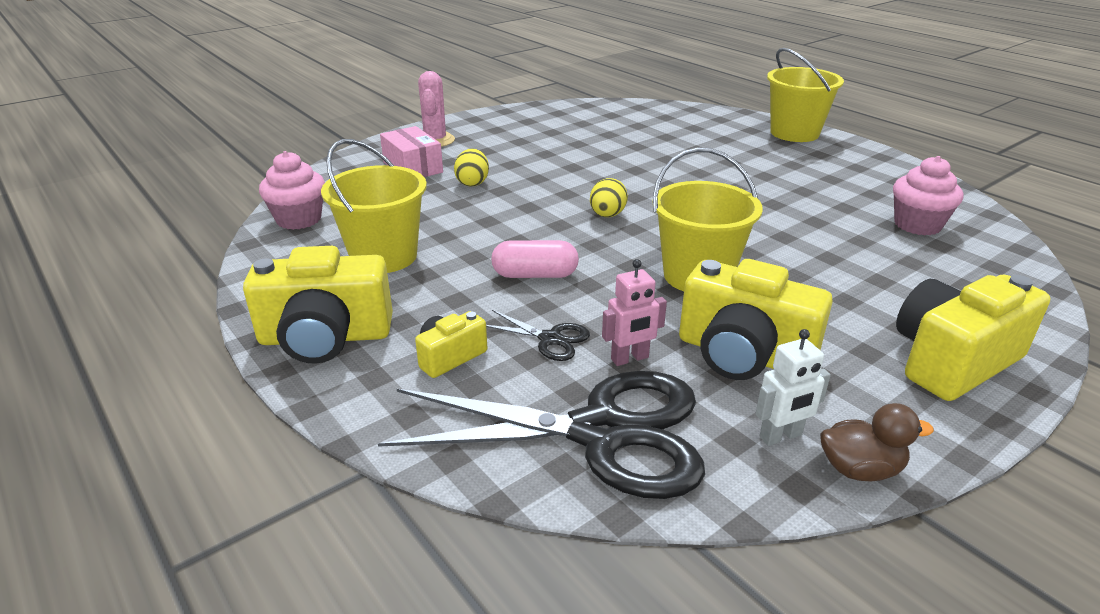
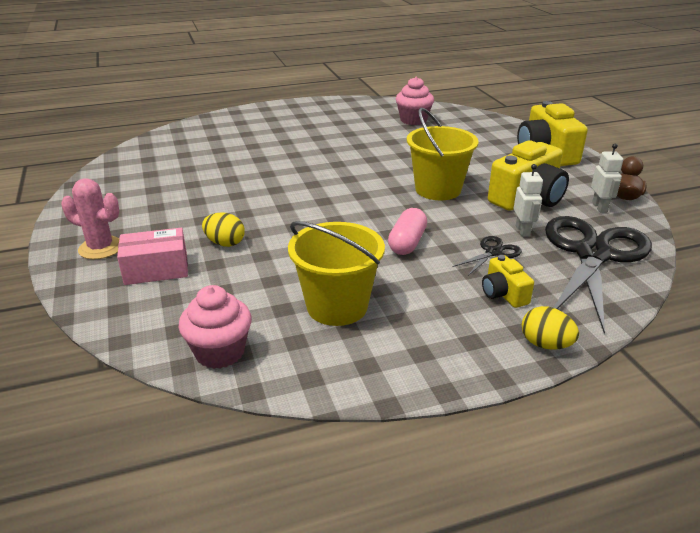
camera: 70 degrees left, 0 degrees up
(325, 337) = (459, 350): yellow camera -> none
(607, 215) = (334, 199): yellow egg -> yellow egg (545, 344)
(630, 358) = (523, 231): pink robot -> white robot
(794, 133) = (261, 112): yellow bucket -> none

